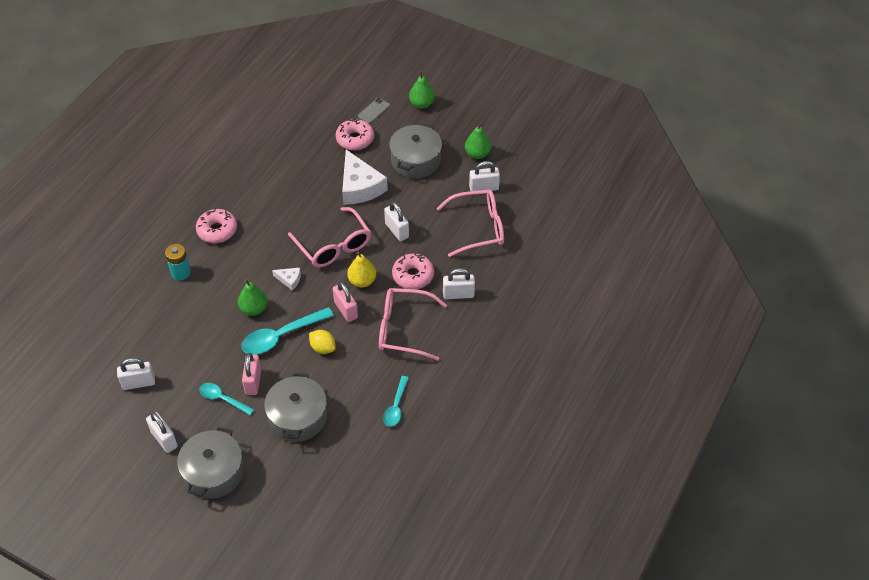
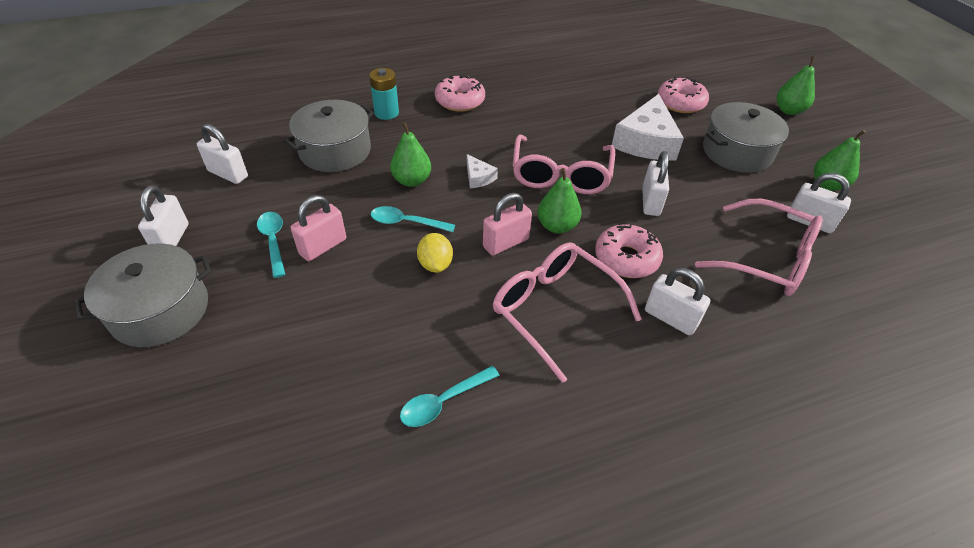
camera: 40 degrees right, 5 degrees down
(281, 336) = (406, 222): turquoise spoon -> turquoise spoon, size x0.60
(298, 417) = (317, 320): grey pot -> grey pot (335, 151)
(346, 310) = (506, 243): pink padlock -> pink padlock turned 45 degrees clockwise
(362, 281) = (557, 226): yellow pear -> green pear
(374, 111) = (725, 91): grey phone -> none

